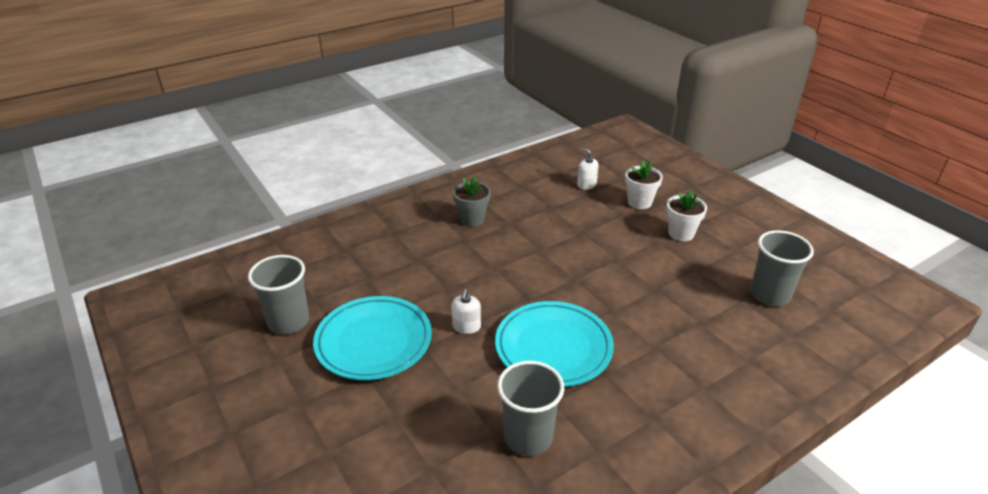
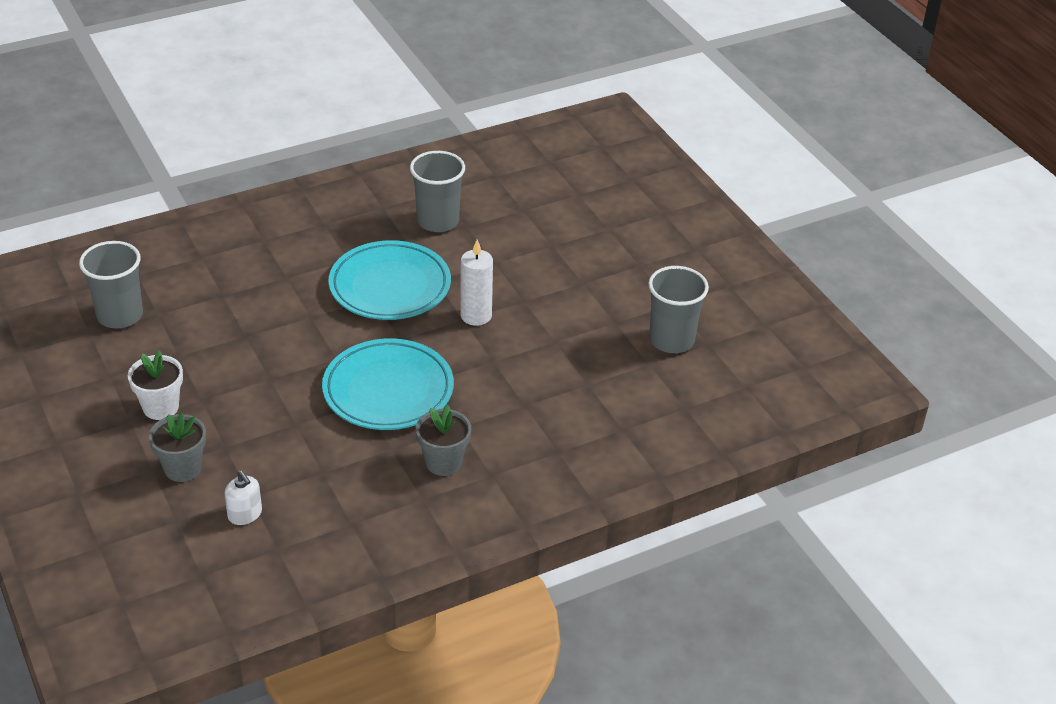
camera: 175 degrees left, 5 degrees up
(374, 342) = (576, 310): turquoise plate -> turquoise plate (388, 390)
(466, 326) = (476, 316): white soap dispenser -> white candle
(639, 202) = (183, 468): white flower pot -> grey flower pot

